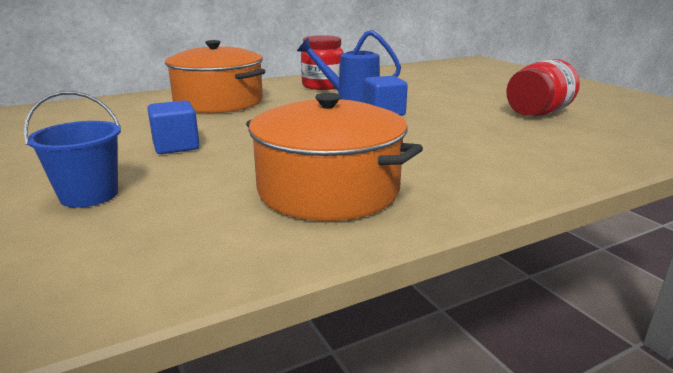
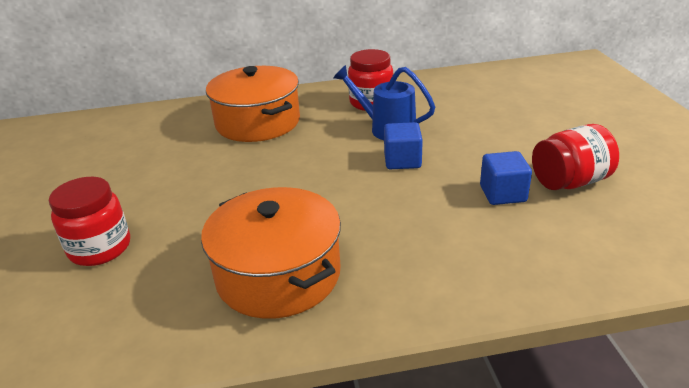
camera: 20 degrees right, 10 degrees up
(89, 195) = (100, 248): blue bucket -> red jar
(176, 146) = (189, 191): blue cube -> blue cube (503, 194)

